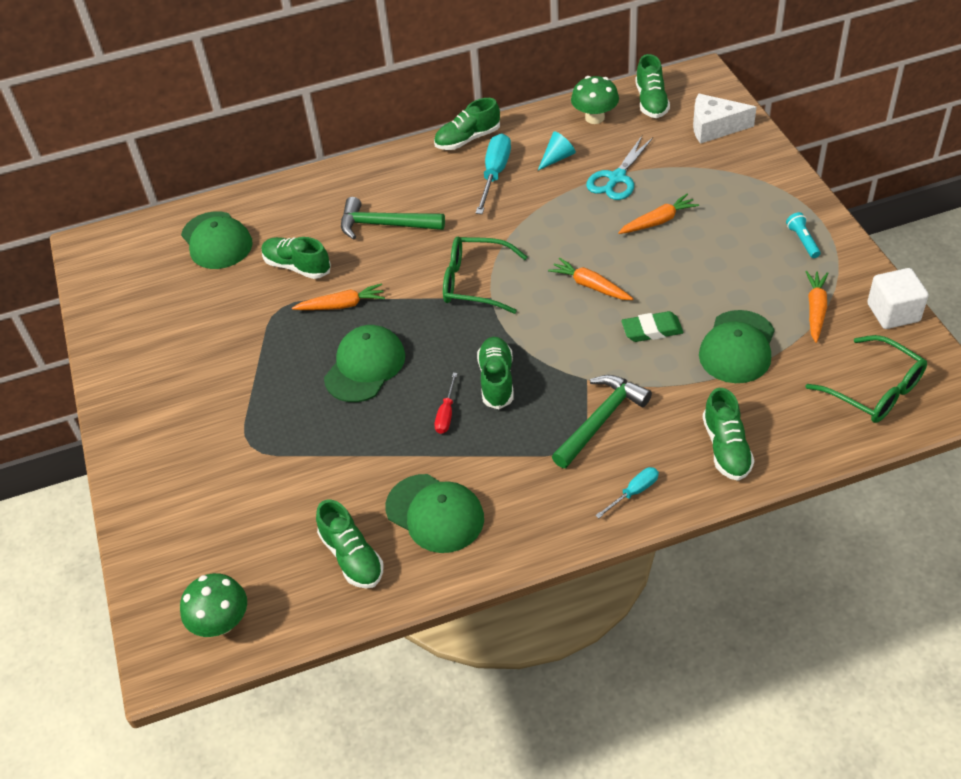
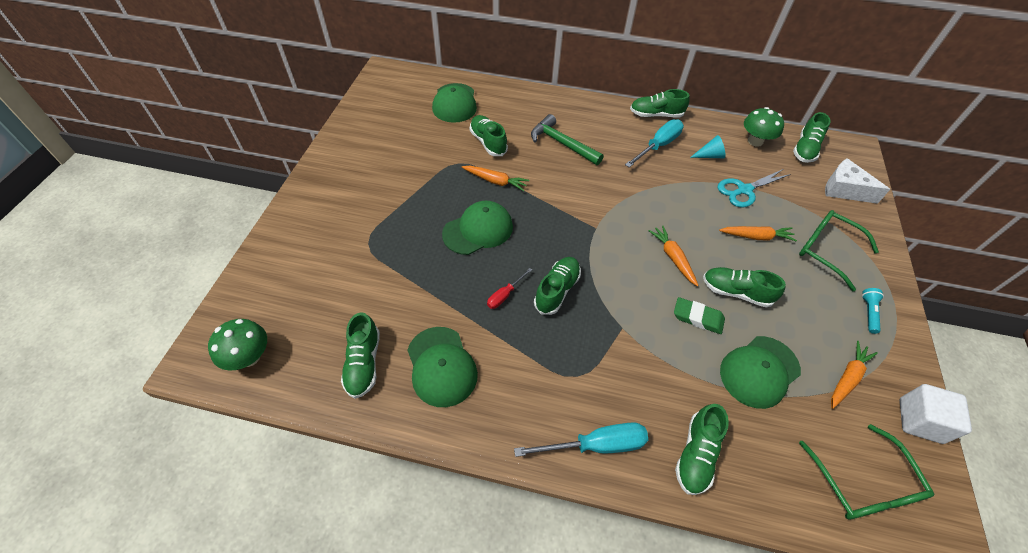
camera: 25 degrees right, 5 degrees up
(475, 282) = (592, 212): green glasses -> green glasses (826, 250)
(601, 420) = (611, 367): green hammer -> none
(634, 492) = (596, 445): turquoise screwdriver -> turquoise screwdriver, size x1.79
(672, 287) = (736, 292): none -> green shoe

